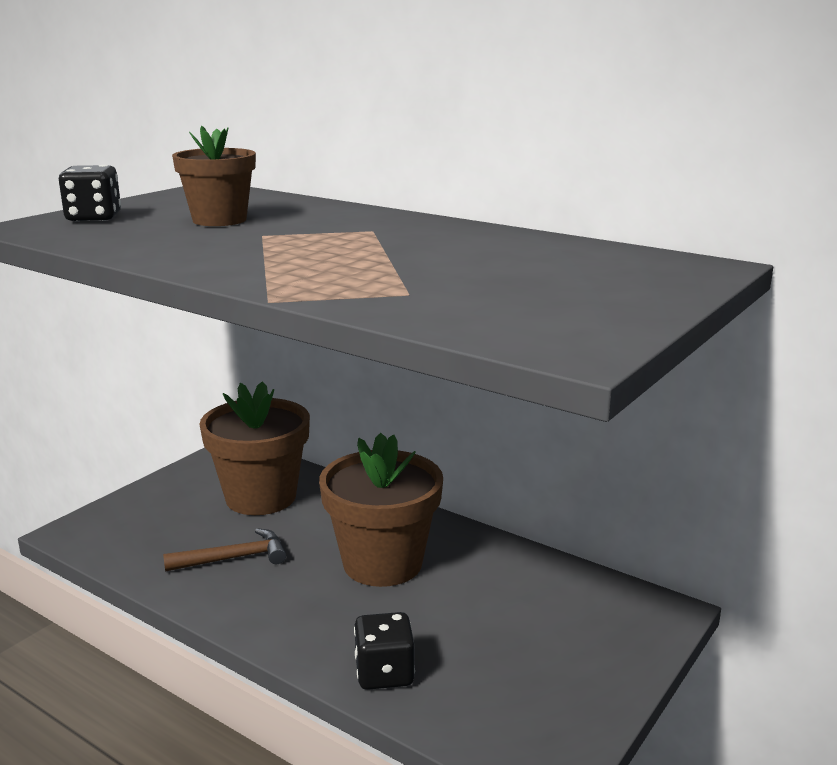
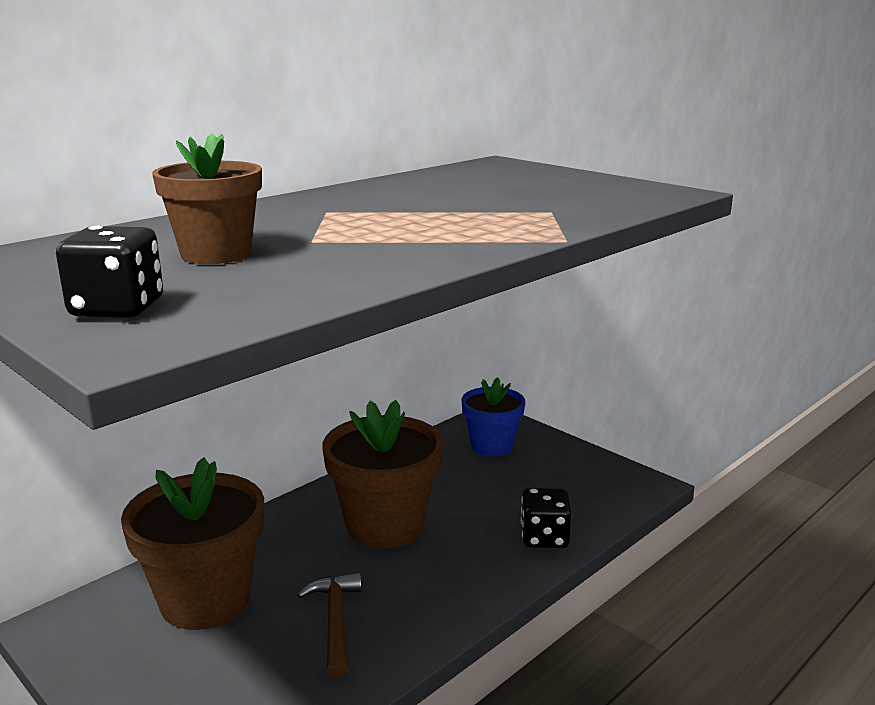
camera: 80 degrees left, 0 degrees up
(585, 618) = (492, 446): none -> blue flower pot

